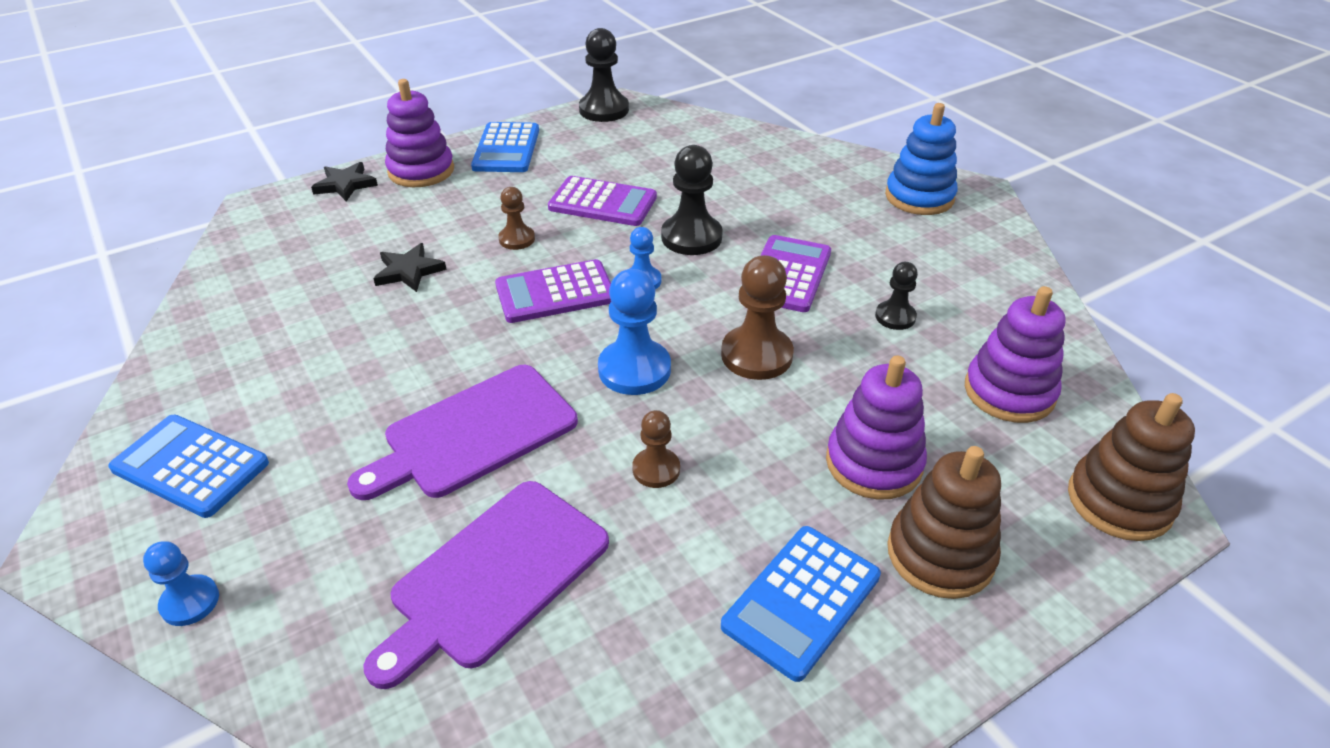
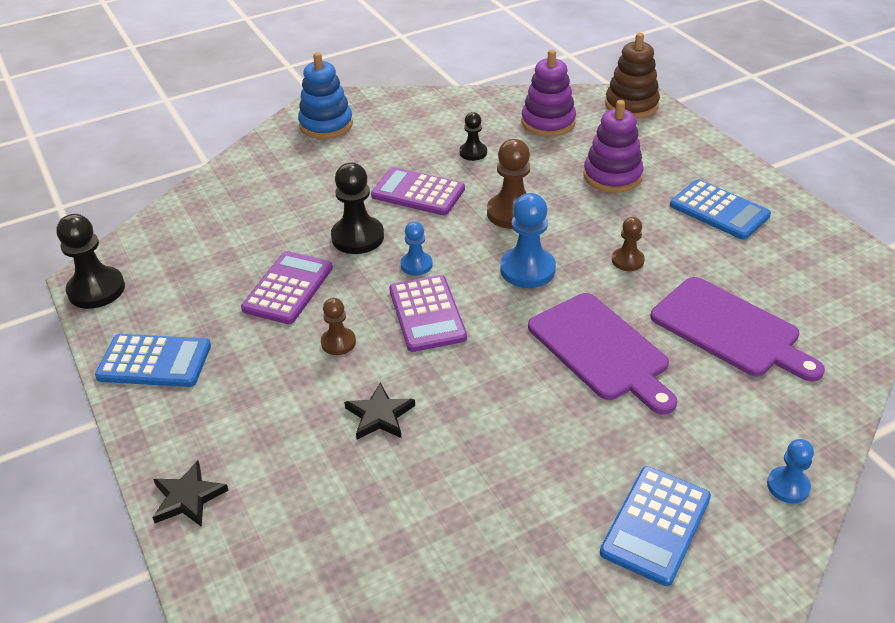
camera: 85 degrees left, 0 degrees up
(421, 171) = (179, 430): purple stacking toy -> none
(940, 554) = (677, 163): brown stacking toy -> none

